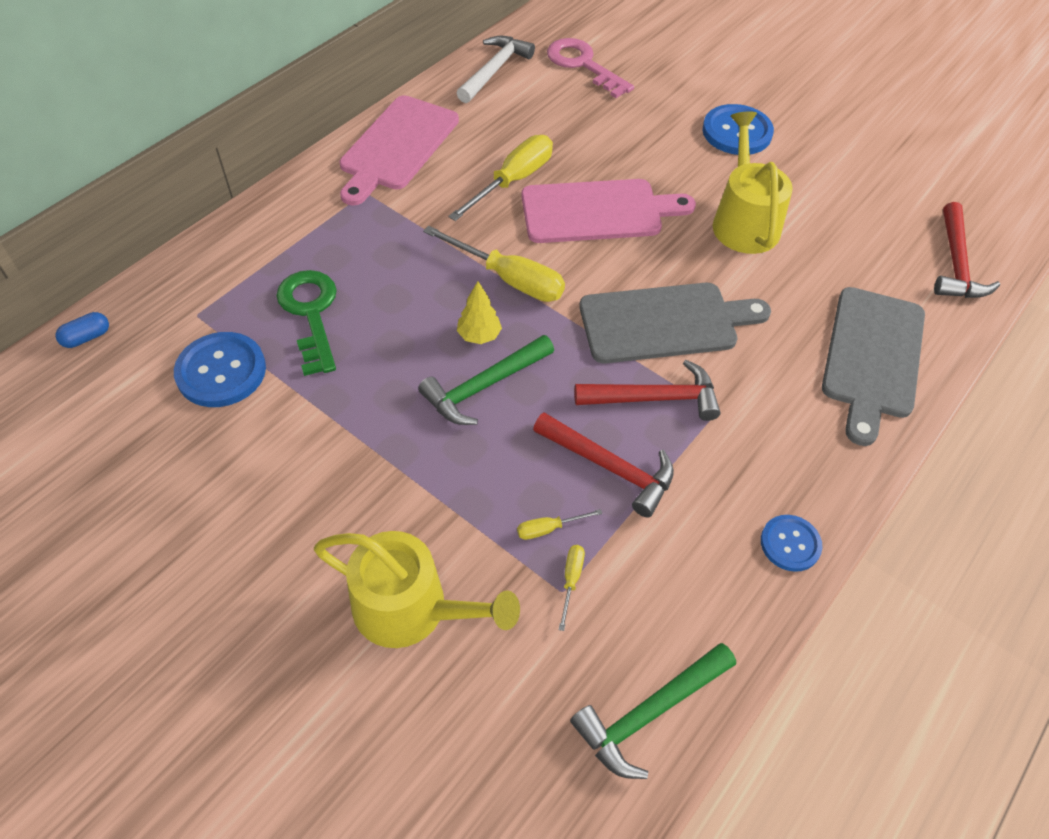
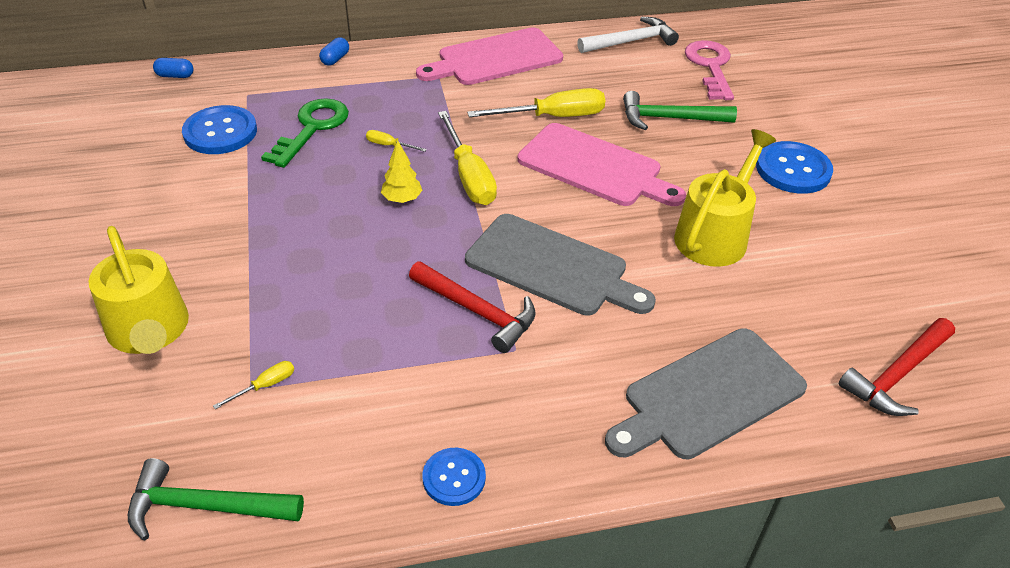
camera: 40 degrees right, 10 degrees down
(242, 226) = (335, 59): none -> blue capsule
(484, 386) = (365, 232): green hammer -> green hammer (670, 118)
(548, 529) = (293, 344): yellow screwdriver -> yellow screwdriver (389, 145)
(609, 467) = (385, 334): red hammer -> none

